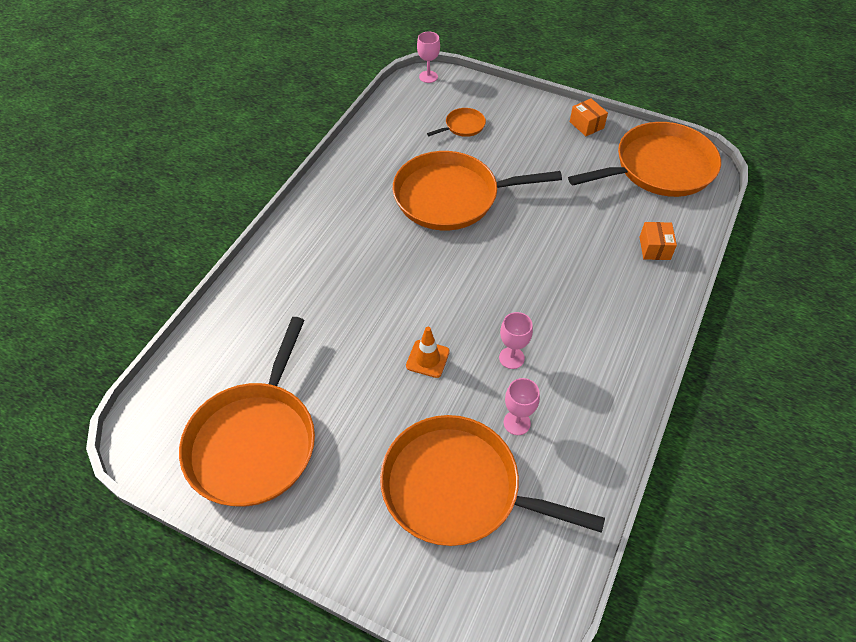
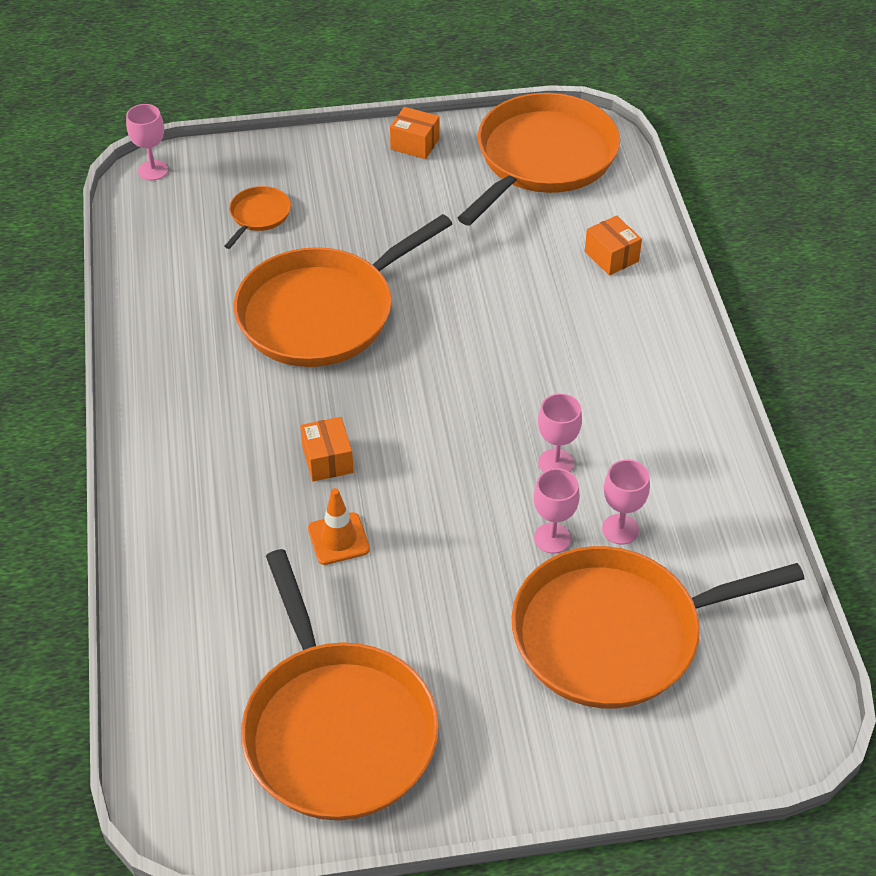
camera: 35 degrees left, 5 degrees down
(383, 282) = (327, 460): none -> orange box
(427, 359) = (461, 517): orange traffic cone -> orange traffic cone (338, 539)
(470, 403) = (552, 538): none -> pink goblet

